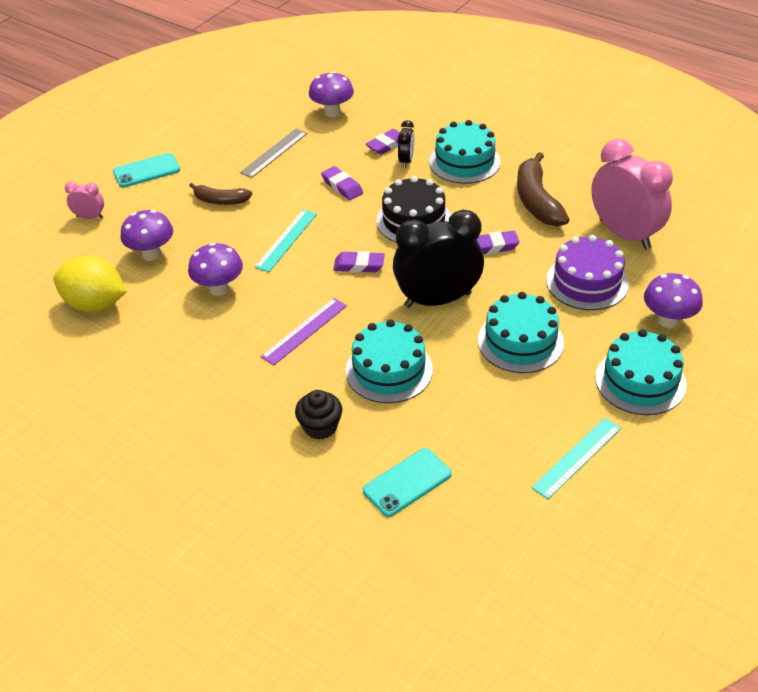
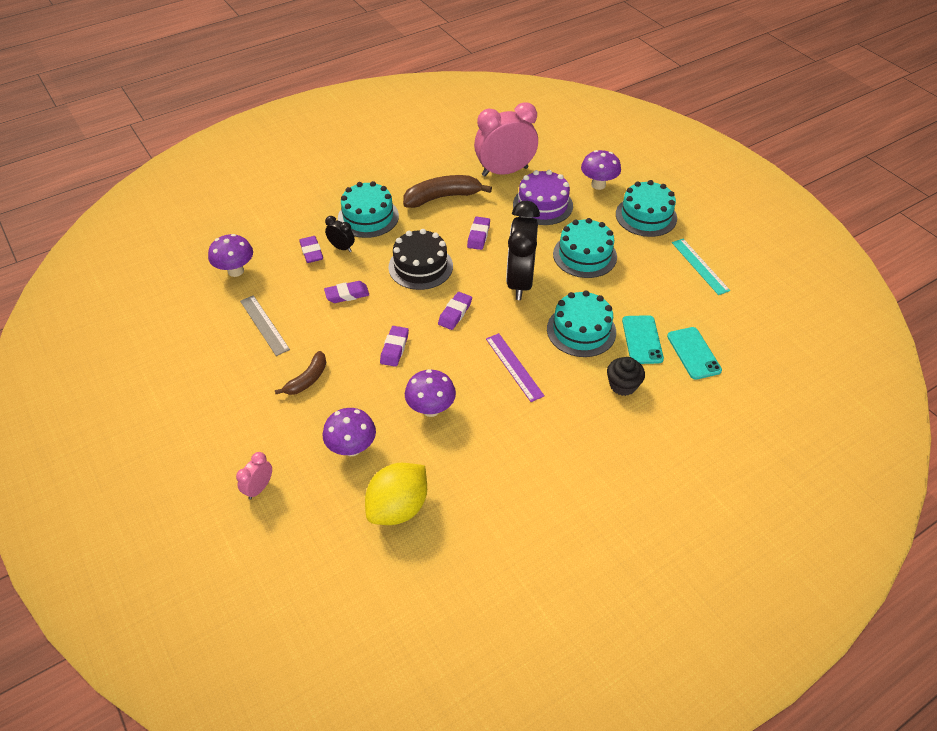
camera: 70 degrees left, 5 degrees up
(146, 171) = (217, 425): turquoise phone -> turquoise phone (642, 340)
(286, 240) = (394, 348): turquoise ruler -> purple eraser
(537, 201) = (442, 197): brown banana -> brown banana turned 150 degrees clockwise

